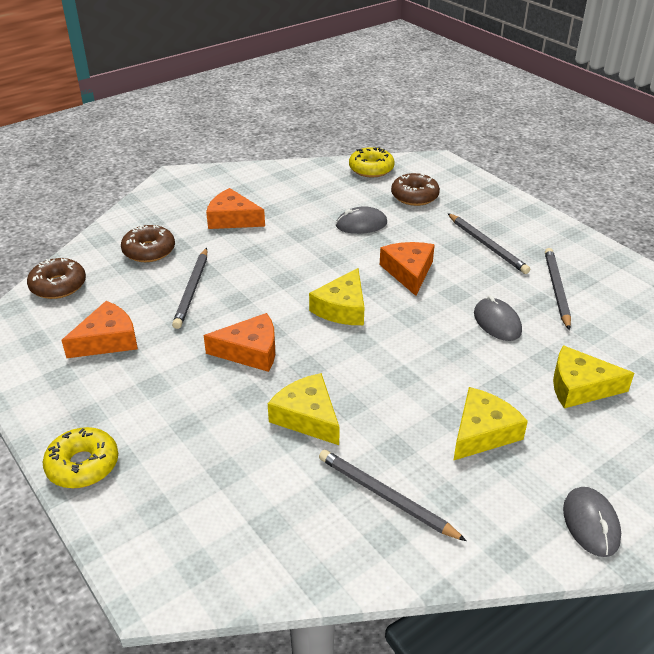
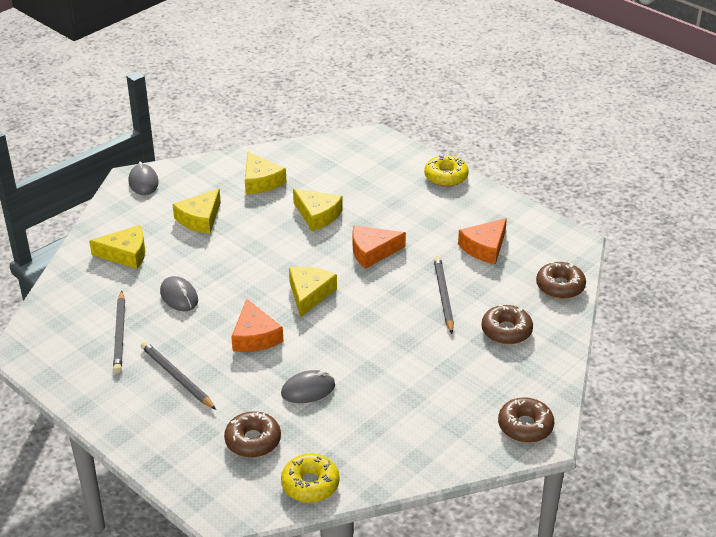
camera: 170 degrees right, 0 degrees up
(185, 184) = (525, 426): none -> brown donut
(232, 219) = (446, 380): orange cheese -> none
(385, 497) = (261, 181): grey pencil -> yellow cheese

